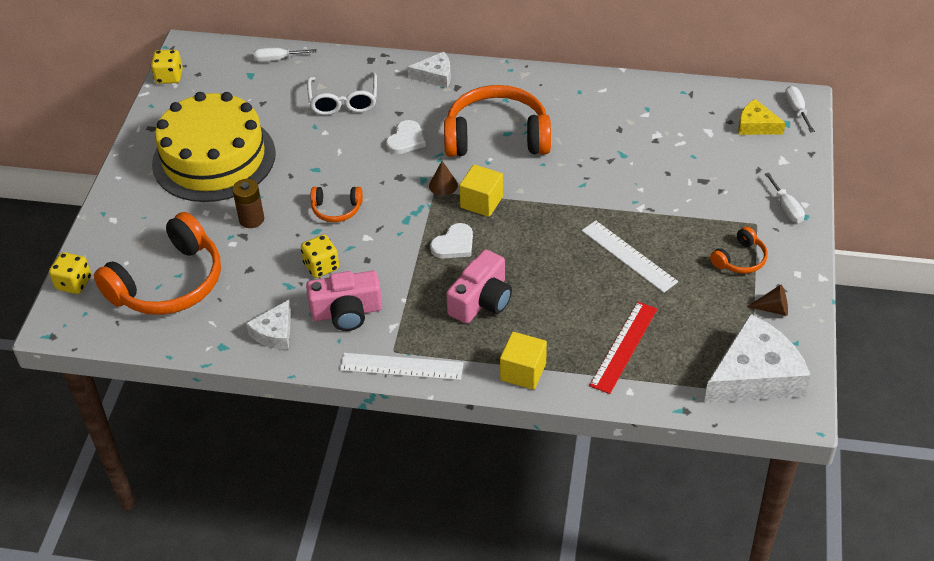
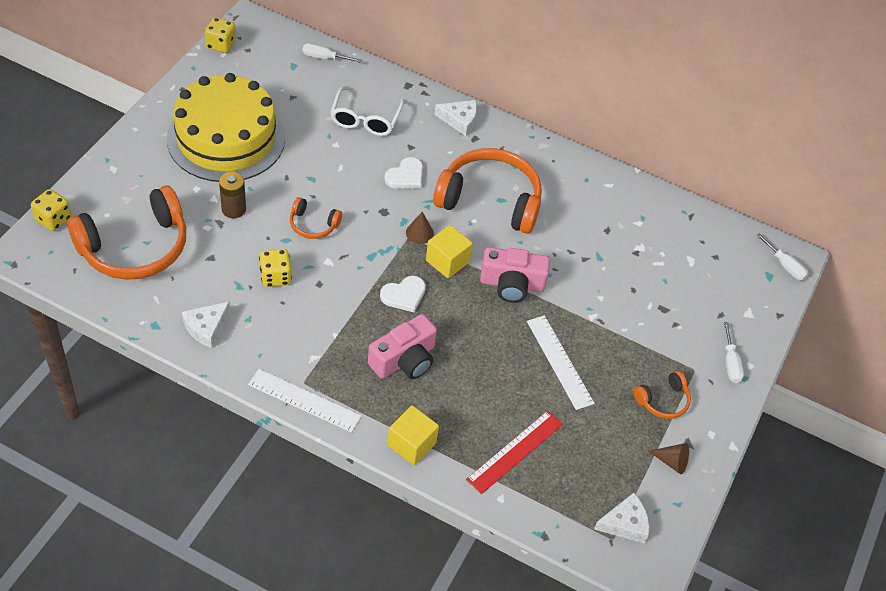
camera: 10 degrees right, 5 degrees up
(347, 312) = (278, 329): pink camera -> pink camera (512, 284)
(755, 375) = (625, 523): white cheese -> white cheese, size x0.52
(756, 125) = (739, 269): yellow cheese -> none
(796, 110) = (785, 266): white screwdriver -> white screwdriver turned 135 degrees clockwise

